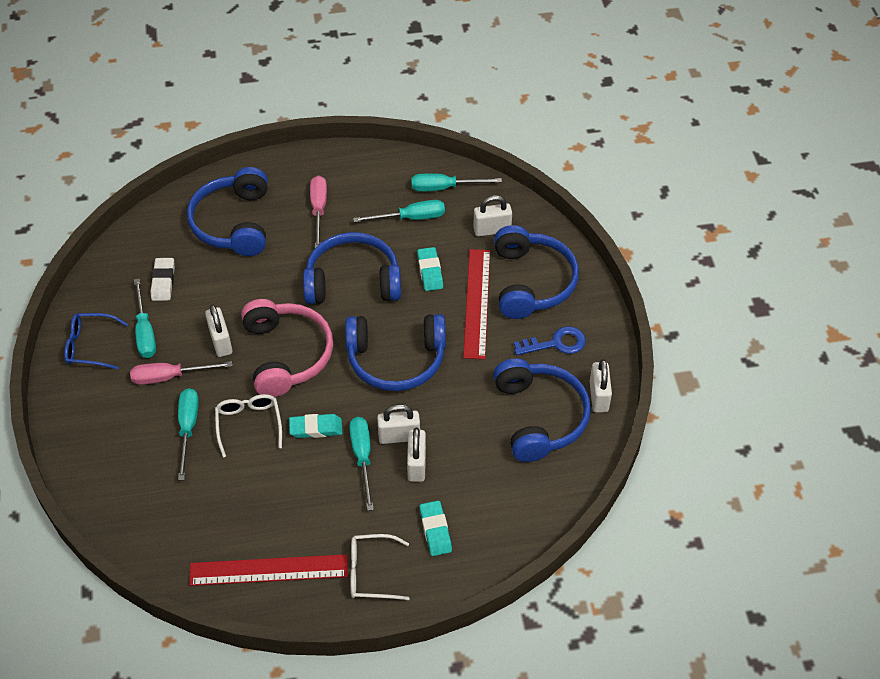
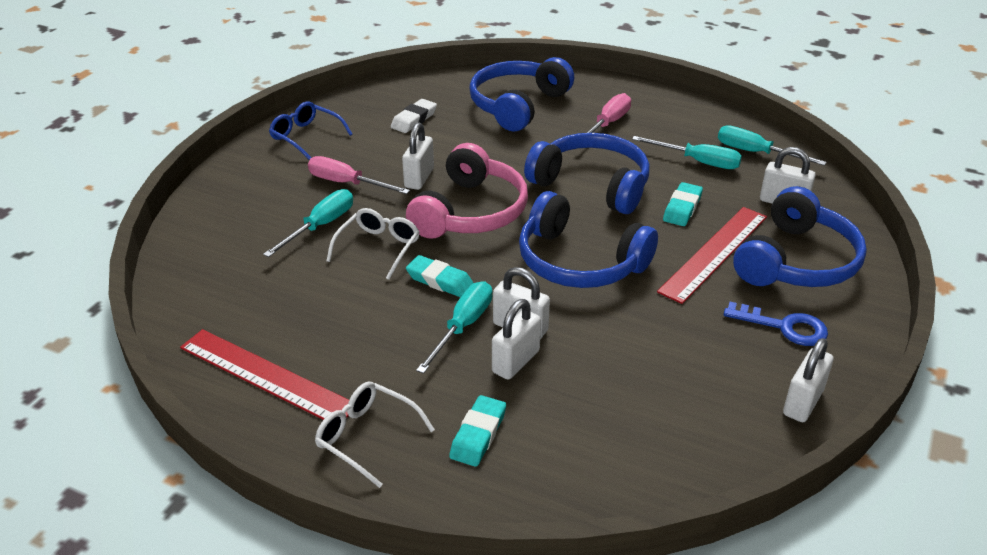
camera: 35 degrees right, 15 degrees down
(145, 331) = (361, 145): turquoise screwdriver -> none
(539, 417) = (705, 386): blue headphones -> none

